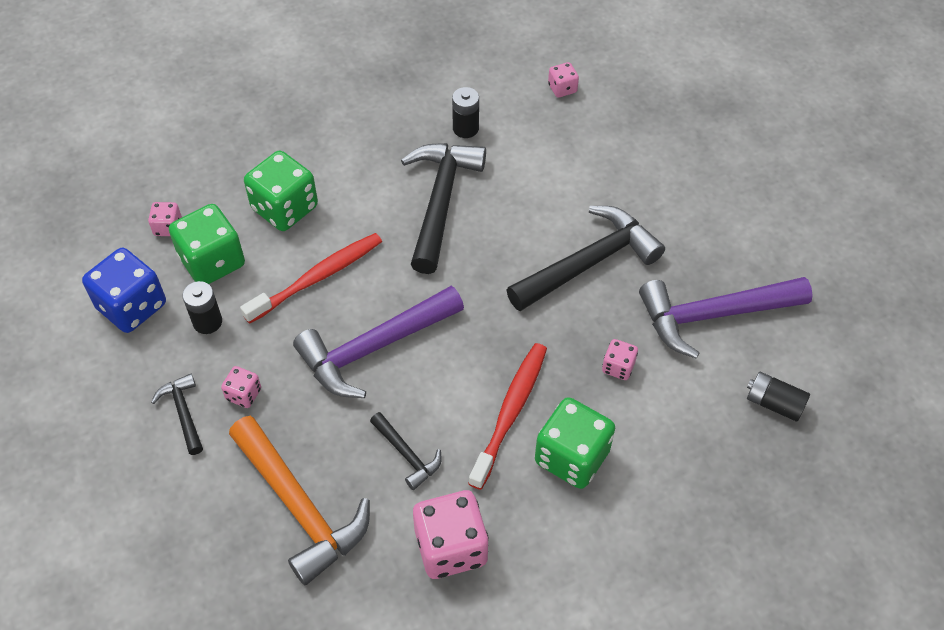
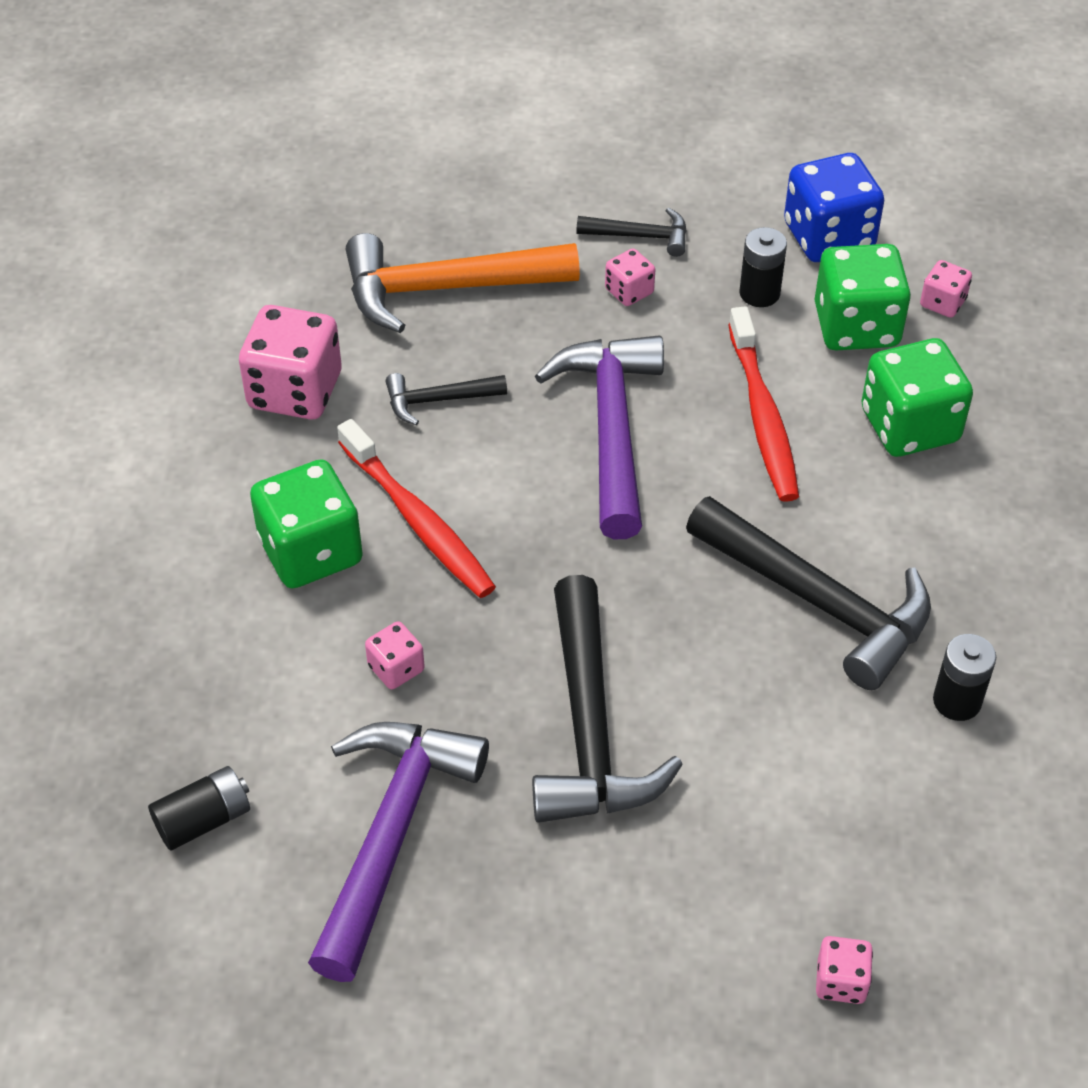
camera: 120 degrees right, 5 degrees down
(562, 88) = (983, 888): pink dice -> pink dice (841, 981)

